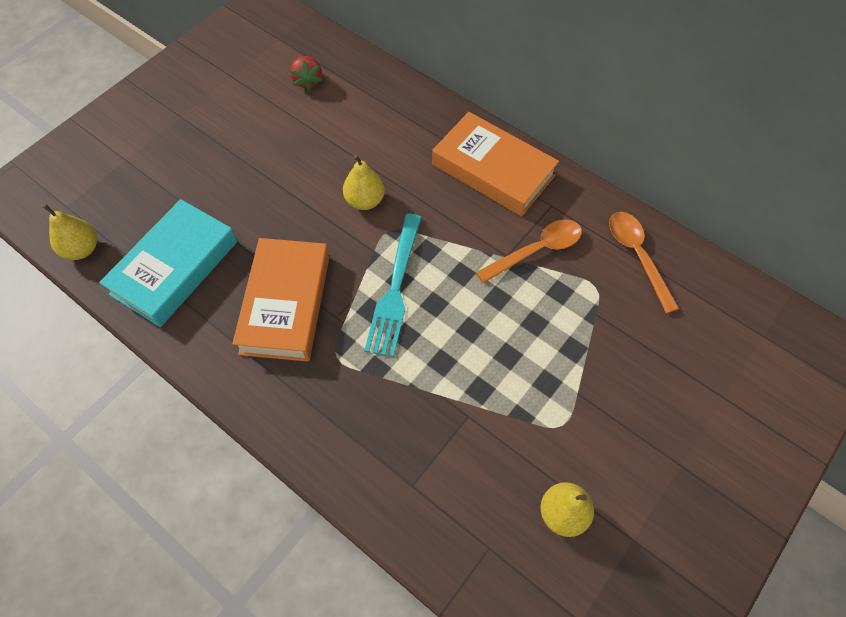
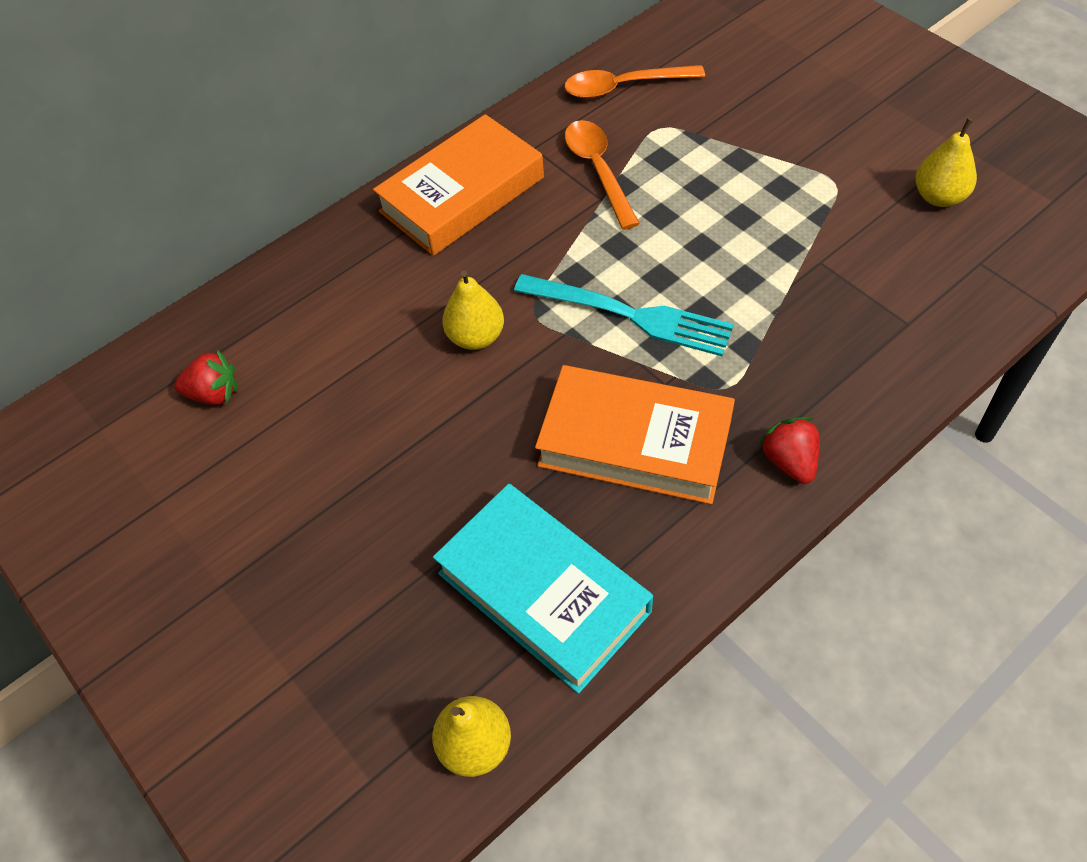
camera: 75 degrees left, 5 degrees down
(275, 402) = (789, 461): none -> red strawberry

